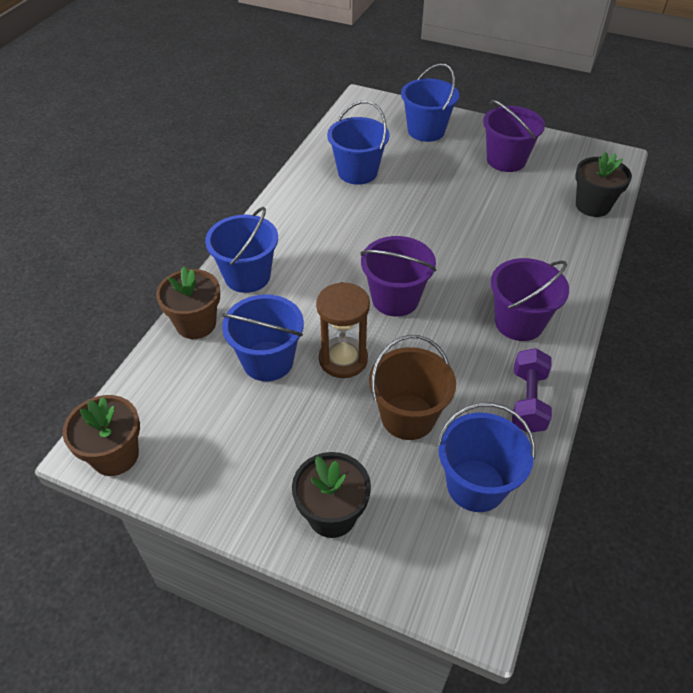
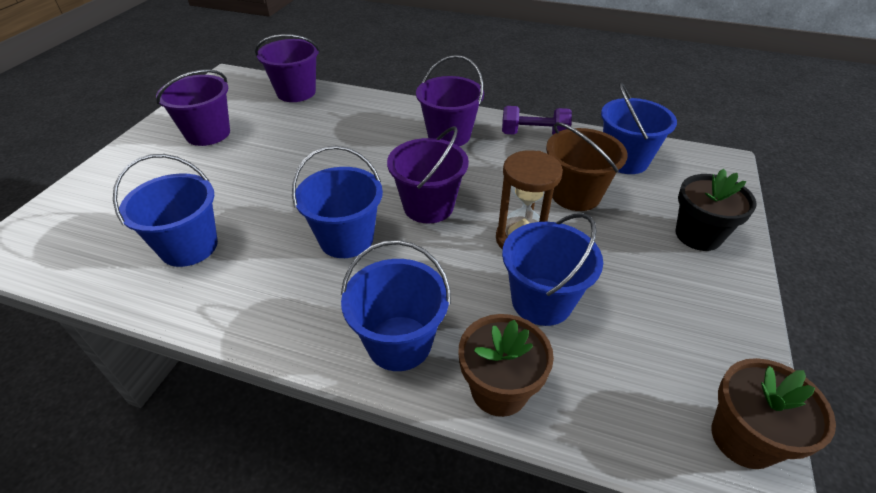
camera: 95 degrees left, 5 degrees down
(426, 131) = (120, 188): blue bucket -> blue bucket (346, 239)
(592, 206) = (296, 92): black flower pot -> purple bucket

